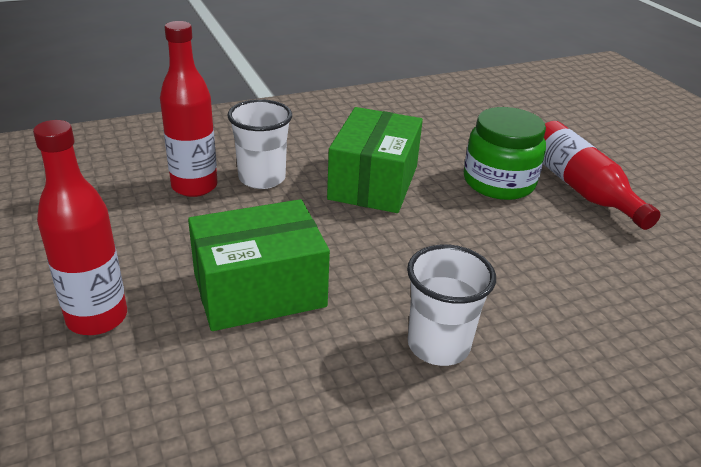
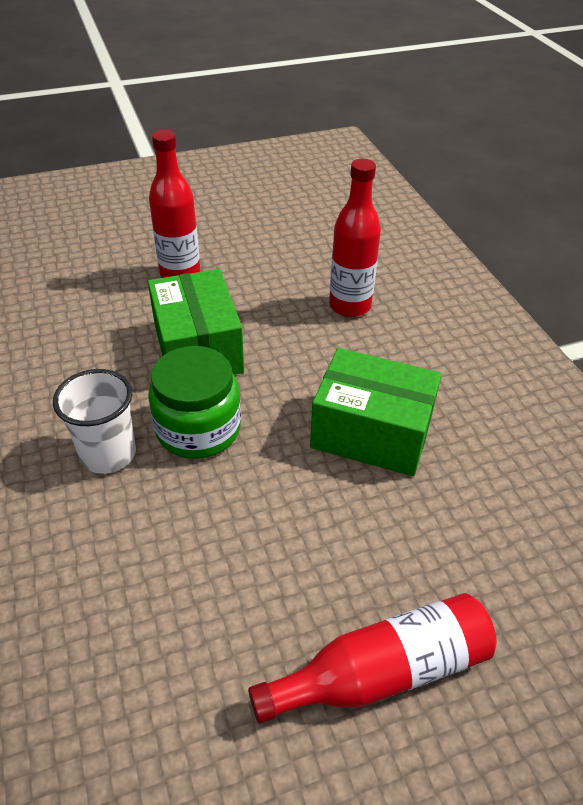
camera: 95 degrees right, 10 degrees up
(262, 178) = (369, 347): white cup -> none
(498, 182) = (387, 562): green jar -> green jar (198, 429)

